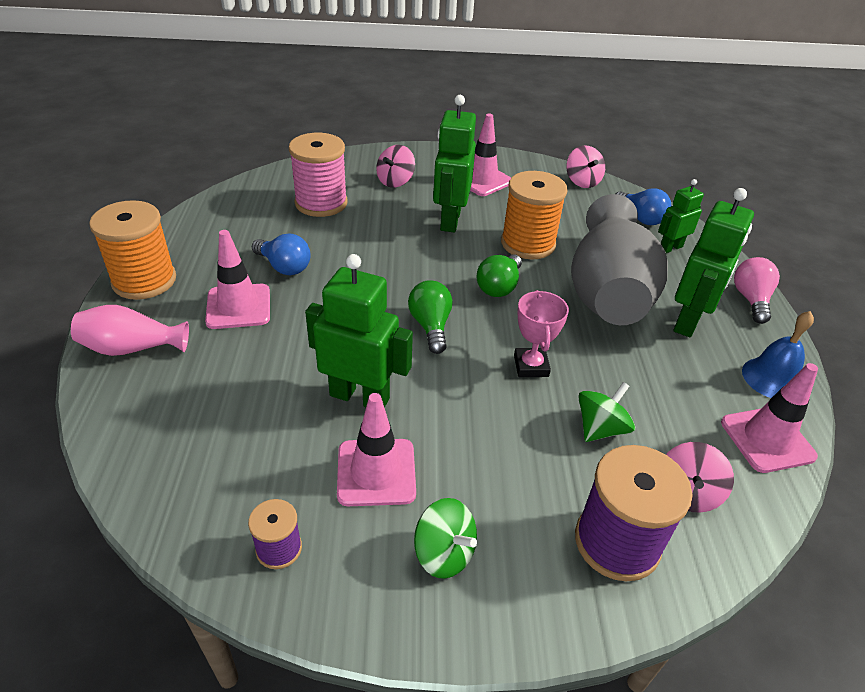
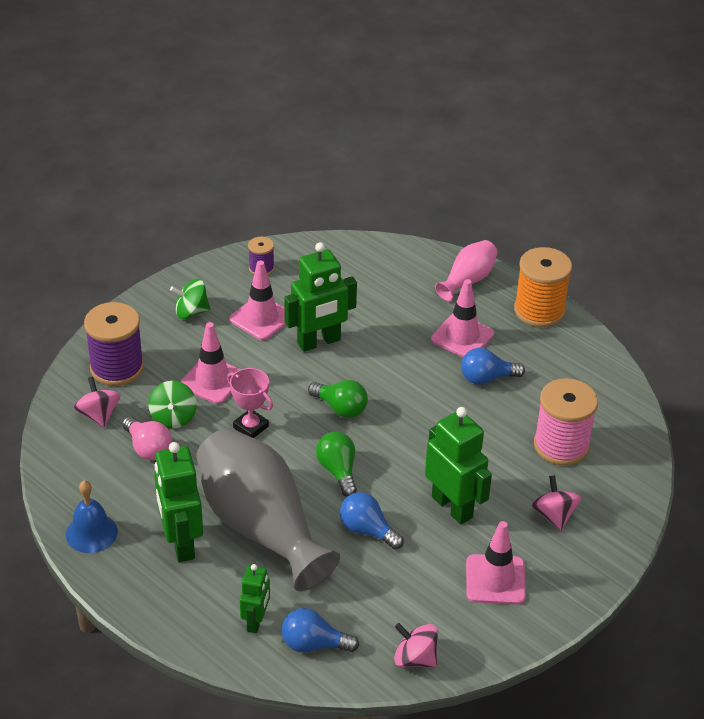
camera: 135 degrees right, 0 degrees up
(528, 243) = (367, 530): orange spool -> blue light bulb
(750, 300) = (149, 606): pink light bulb -> pink light bulb (148, 448)
(767, 439) = (71, 480): pink traffic cone -> pink traffic cone (212, 380)

